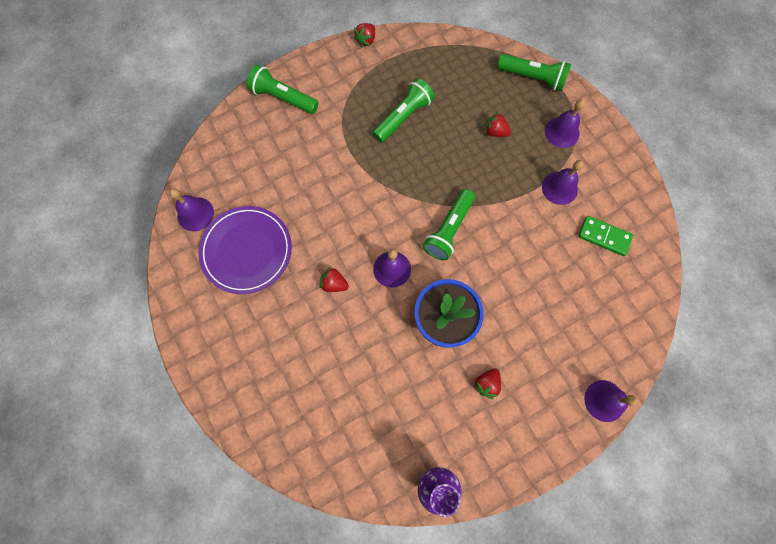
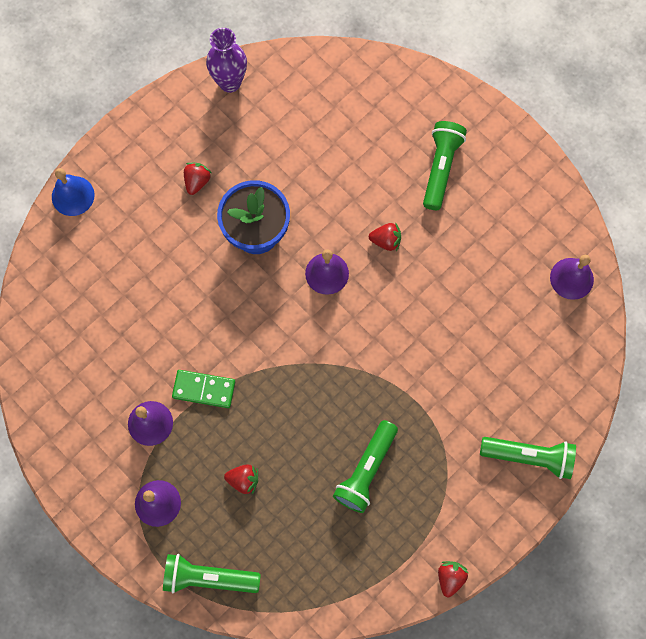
camera: 165 degrees right, 0 degrees up
(247, 251) = (495, 252): purple plate -> none
(448, 230) = (273, 335): green flashlight -> green flashlight (441, 168)
(604, 237) = (90, 374): green domino -> green domino (204, 389)
(604, 400) = (73, 196): purple bell -> blue bell

